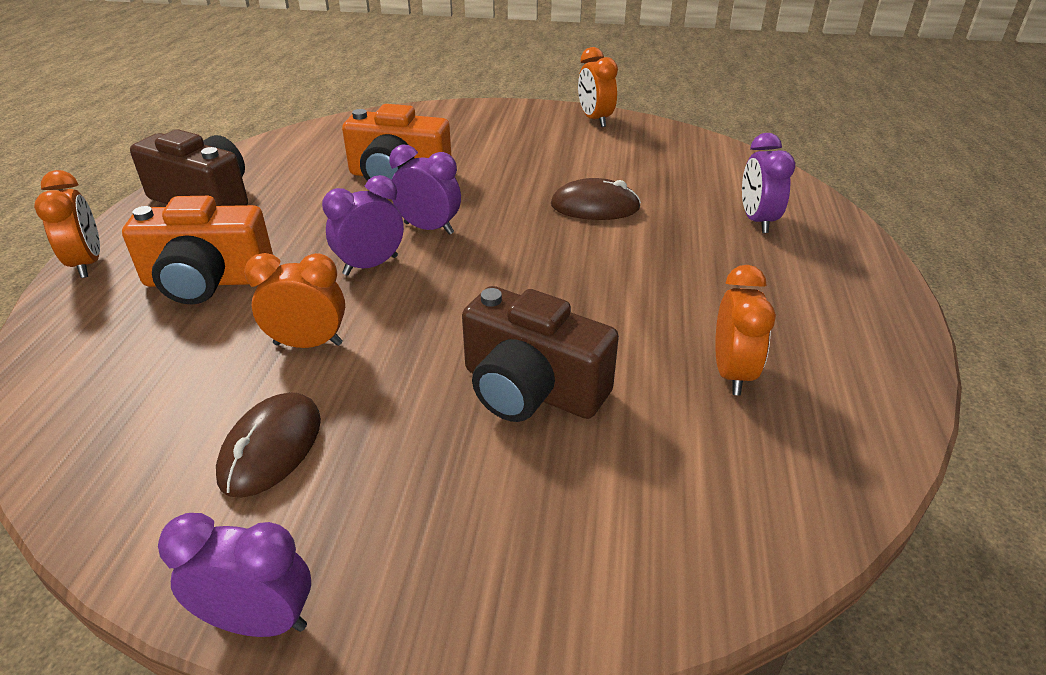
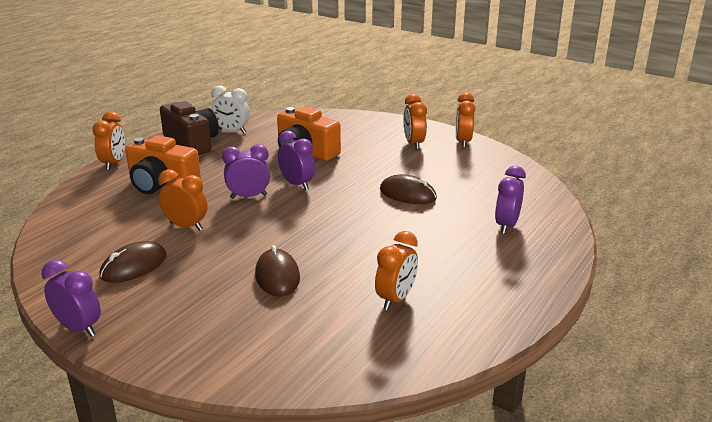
camera: 25 degrees right, 10 degrees down
(257, 167) = (232, 131): none -> white clock
(531, 389) = (277, 276): brown camera -> brown mouse
(536, 134) = (413, 143): none -> orange clock

